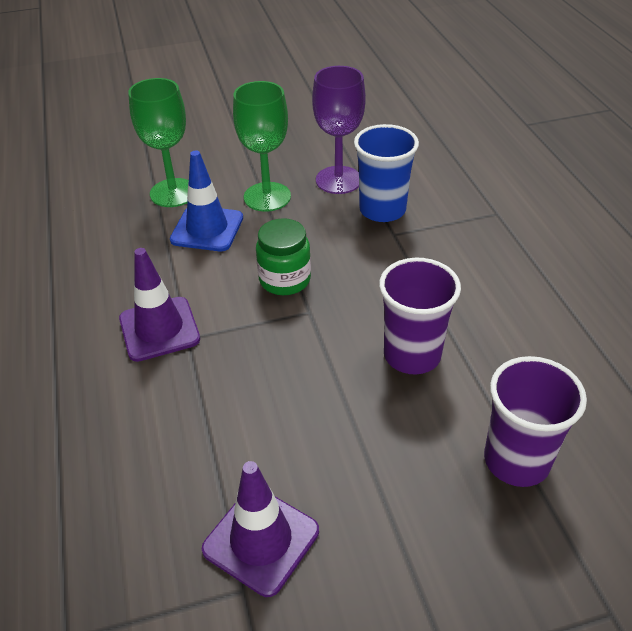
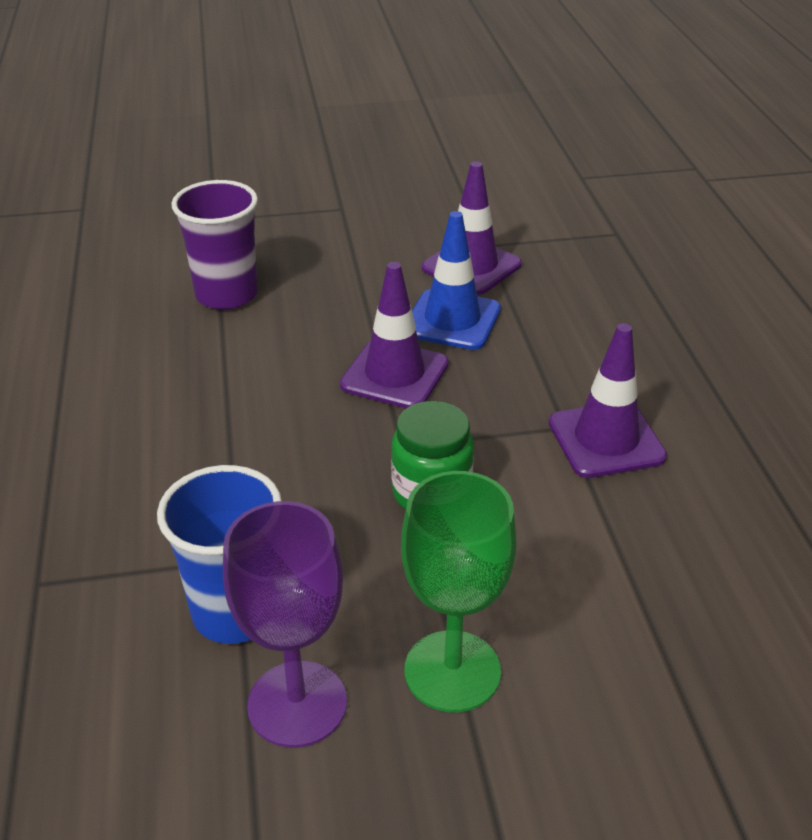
camera: 175 degrees left, 5 degrees down
(173, 193) = (651, 705): green goblet -> none
(207, 229) = (565, 602): blue traffic cone -> blue traffic cone (452, 320)
(324, 374) = (394, 374): none -> purple traffic cone
(412, 355) = (286, 385): purple cup -> none

